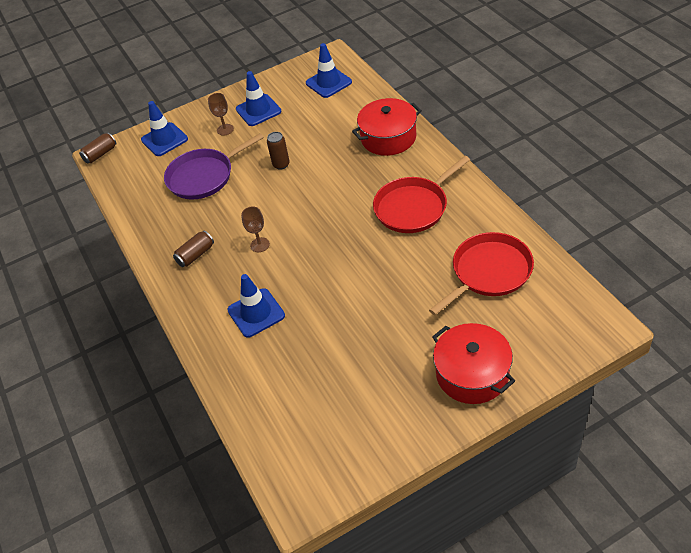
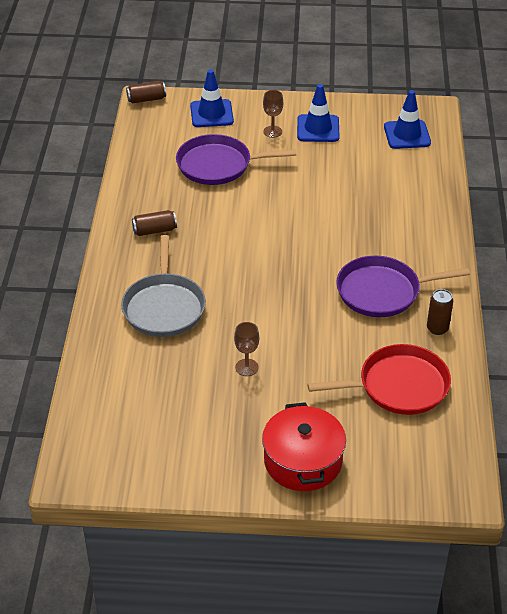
camera: 25 degrees right, 5 degrees down
(256, 313) = (164, 307): blue traffic cone -> grey pan
(260, 245) = (216, 251): brown goblet -> brown goblet (246, 367)
(281, 164) = (295, 189): brown can -> brown can (437, 328)
(388, 137) = (417, 216): red pot -> none
(413, 207) = (382, 291): red pan -> purple pan

